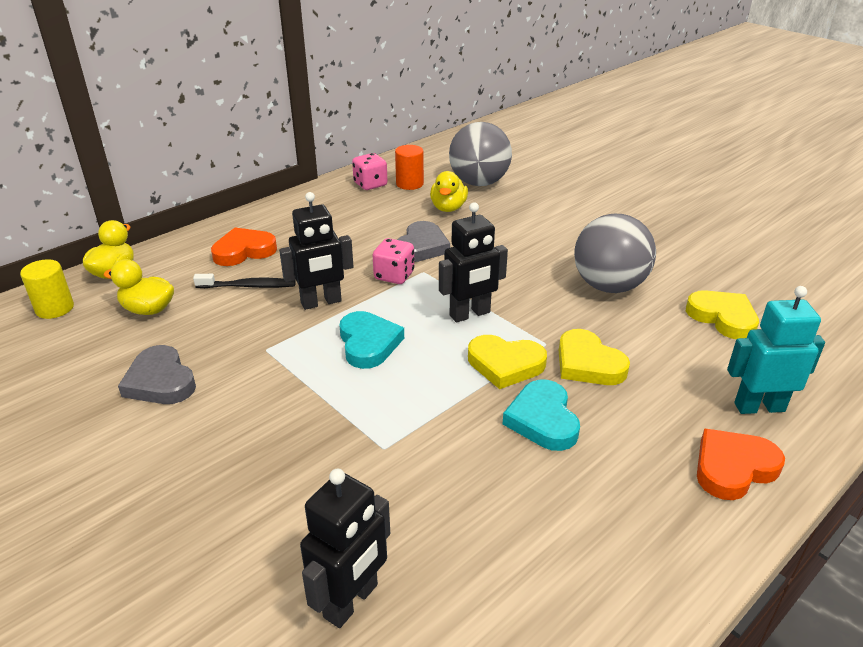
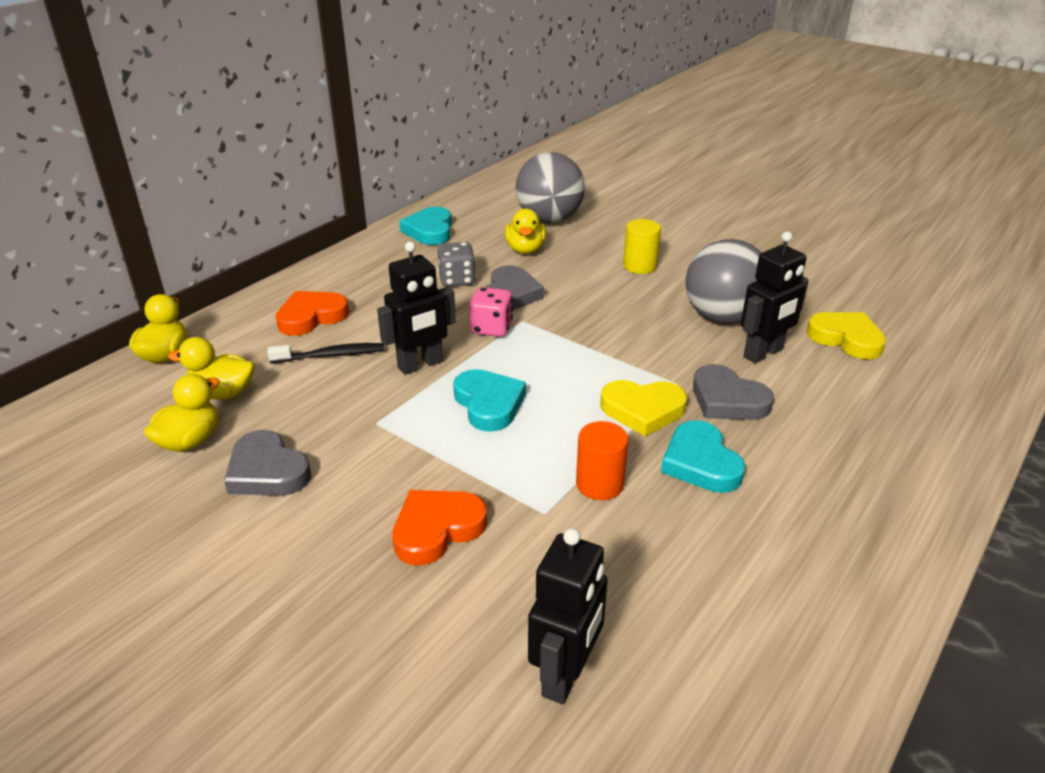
camera: 10 degrees left, 0 degrees up
(55, 308) = (108, 403): yellow cylinder -> yellow cylinder (639, 266)
(107, 348) = (190, 441): none -> yellow duck
(370, 184) = (430, 230): pink dice -> turquoise heart
(379, 230) = (457, 280): none -> grey dice
(409, 184) = (473, 226): orange cylinder -> orange cylinder (599, 484)
(470, 314) = (588, 361): black robot -> black robot (763, 353)
(588, 364) = (727, 400): yellow heart -> grey heart
(733, 468) = (903, 487): orange heart -> orange heart (437, 529)
(759, 407) = (909, 424): turquoise robot -> none

